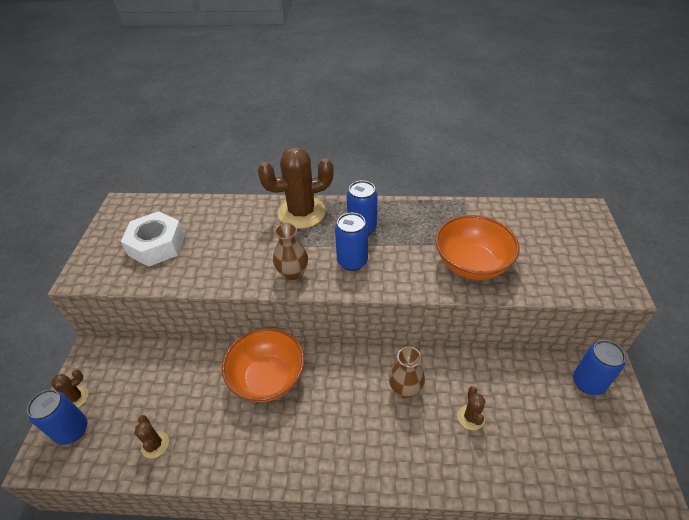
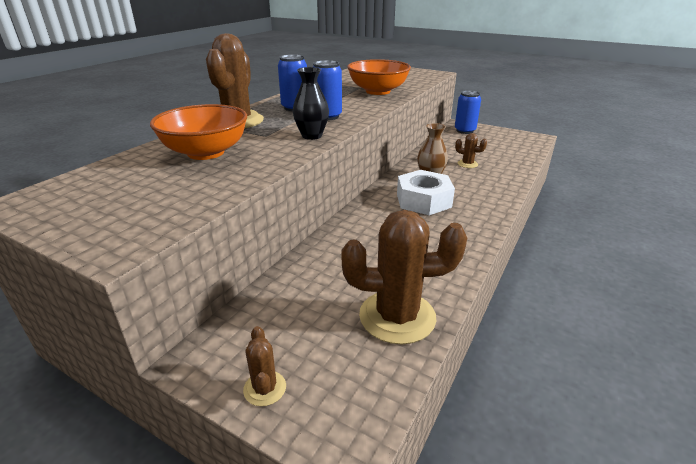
camera: 65 degrees left, 15 degrees down
(72, 430) = (321, 397): blue can -> none
(155, 444) = (397, 317): brown cactus -> brown cactus, size x2.16
(157, 245) = (155, 189): white nut -> white nut (423, 200)
(268, 378) = (369, 230): orange bowl -> orange bowl (206, 152)
(293, 274) = (312, 136): brown vase -> black vase

